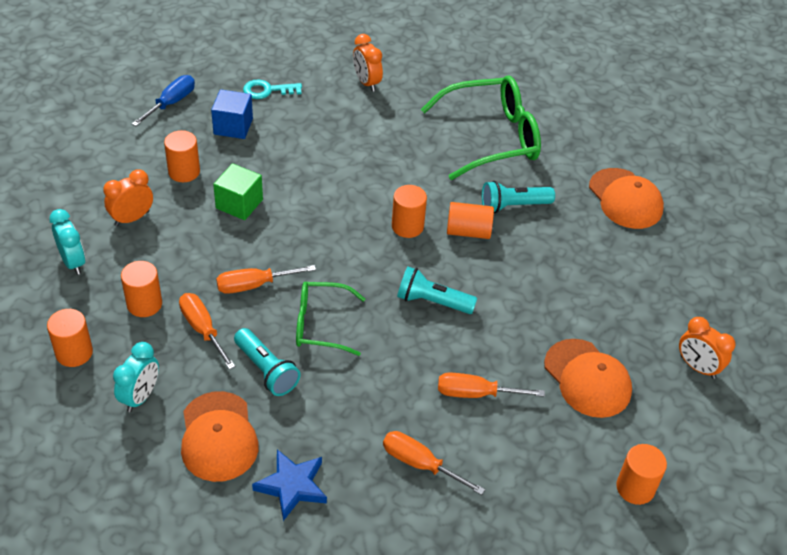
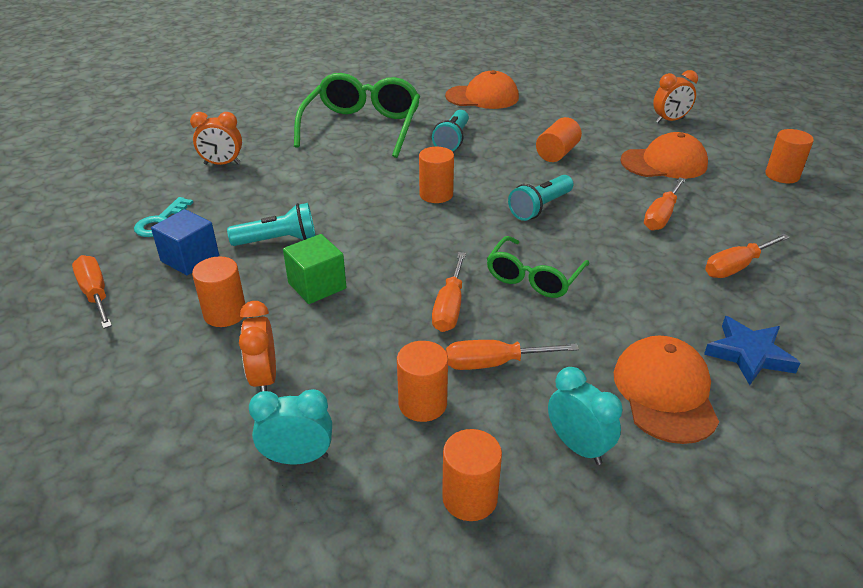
camera: 60 degrees left, 10 degrees down
(171, 103) = (95, 294): blue screwdriver -> orange screwdriver
(218, 437) = (665, 392): orange cap -> orange cap turned 105 degrees counterclockwise
(266, 370) = (580, 330): turquoise flashlight -> turquoise flashlight (278, 240)
(468, 231) = (466, 167): orange cylinder -> orange cylinder (557, 153)

